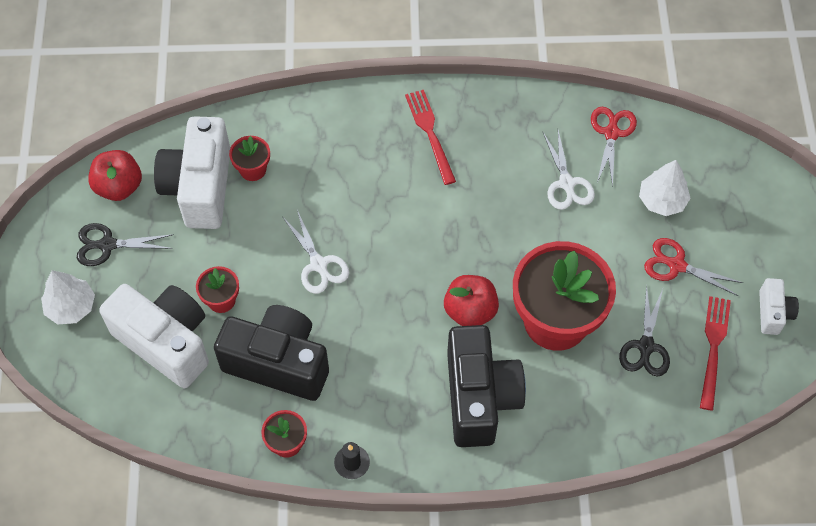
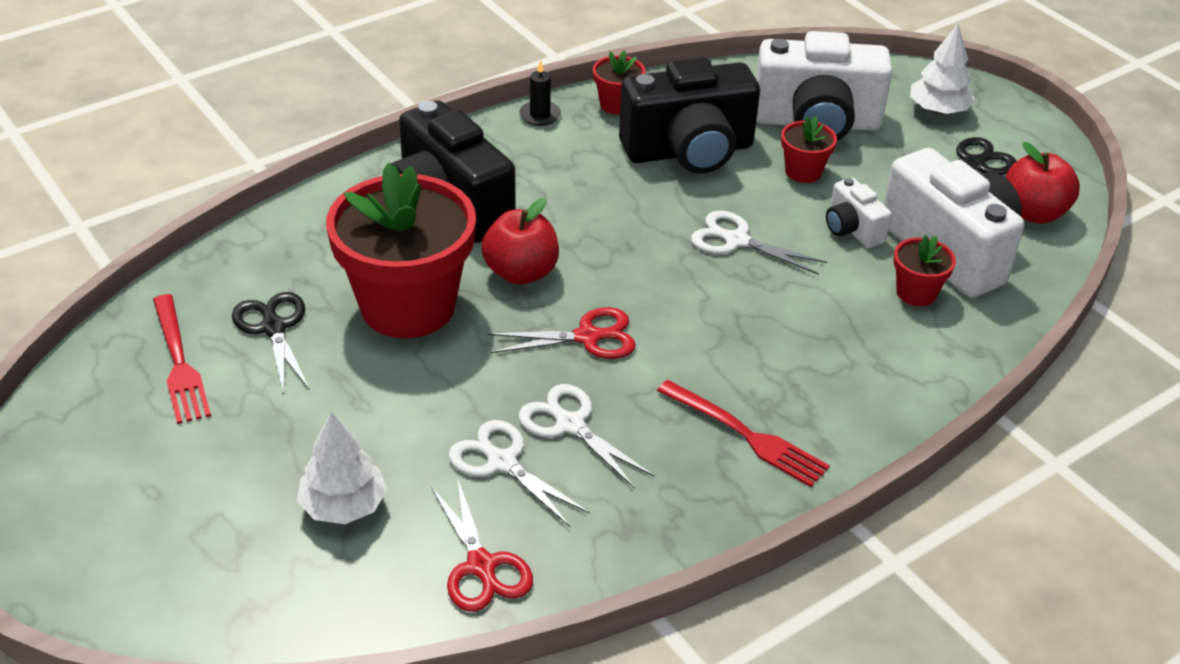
camera: 145 degrees right, 20 degrees down
(516, 187) = (569, 424): none -> white scissors
(676, 265) = (278, 432): red scissors -> red scissors (588, 337)
(773, 313) = (106, 436): white camera -> white camera (852, 229)

